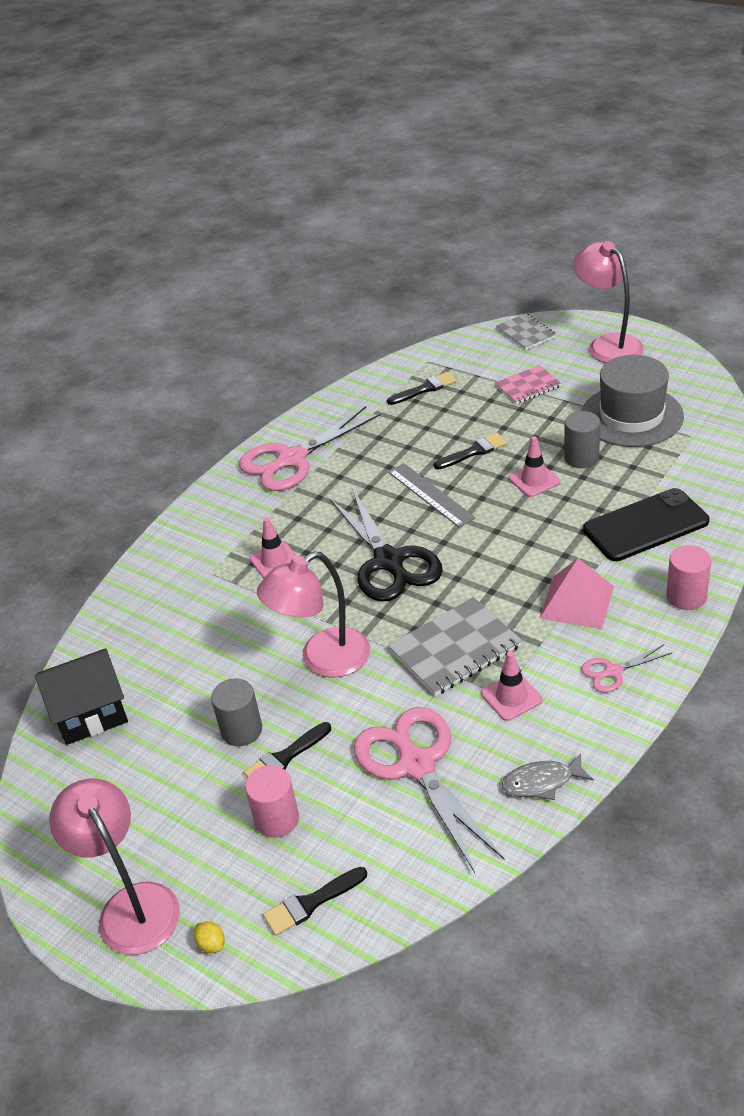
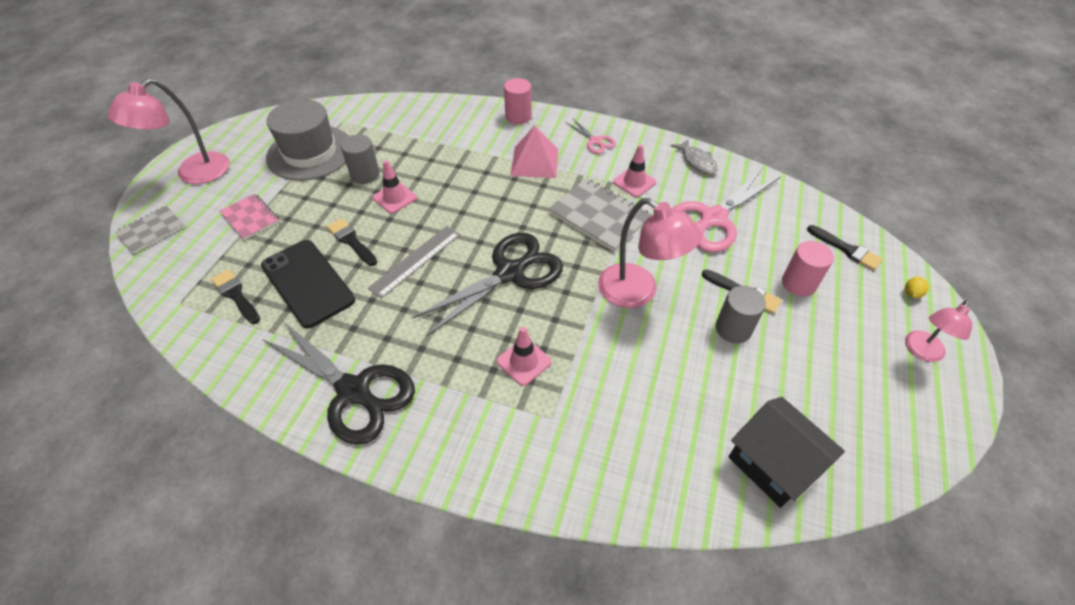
camera: 110 degrees left, 10 degrees up
(131, 905) = (921, 352): pink lamp -> pink lamp, size x0.60
(292, 459) = (354, 391): pink scissors -> black scissors
(645, 525) = (448, 137): black phone -> black phone (307, 283)

